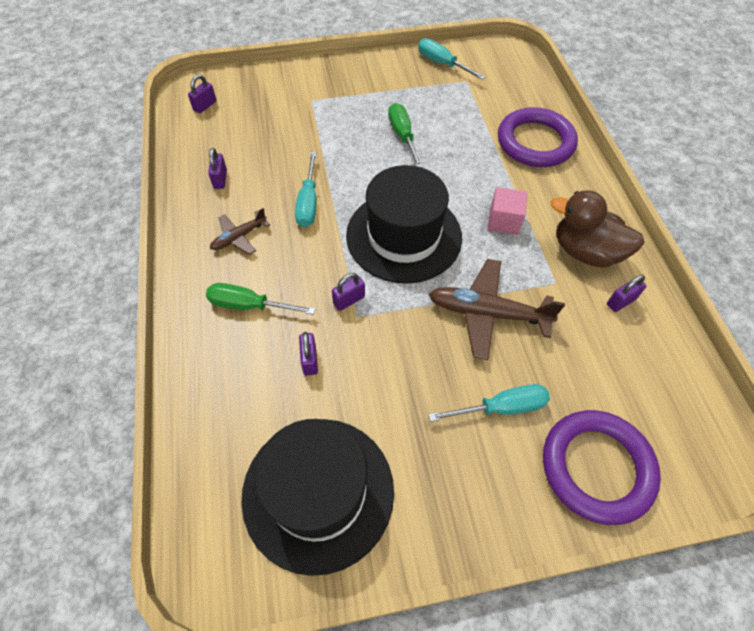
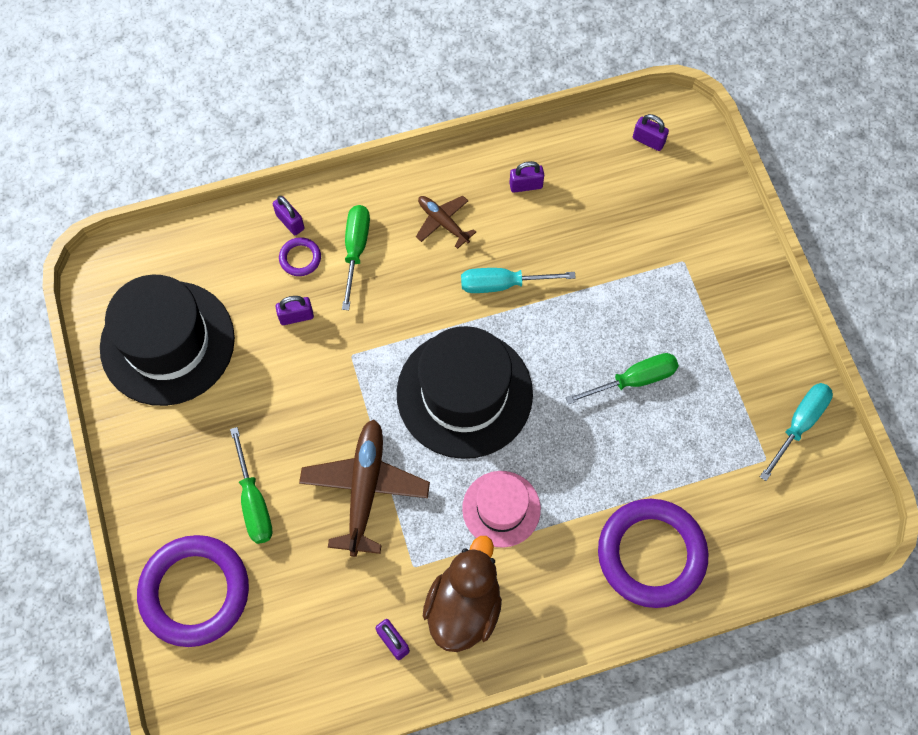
camera: 85 degrees right, 10 degrees up
(246, 354) = (300, 258): none -> purple ring
(349, 300) = (370, 344): purple padlock -> purple padlock (290, 222)
(501, 407) = (254, 502): turquoise screwdriver -> green screwdriver
(504, 221) = (501, 509): pink cube -> pink hat

